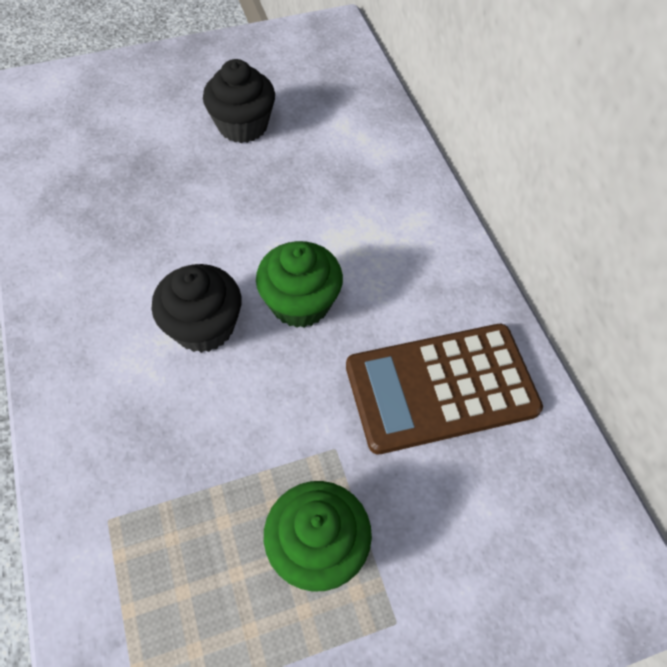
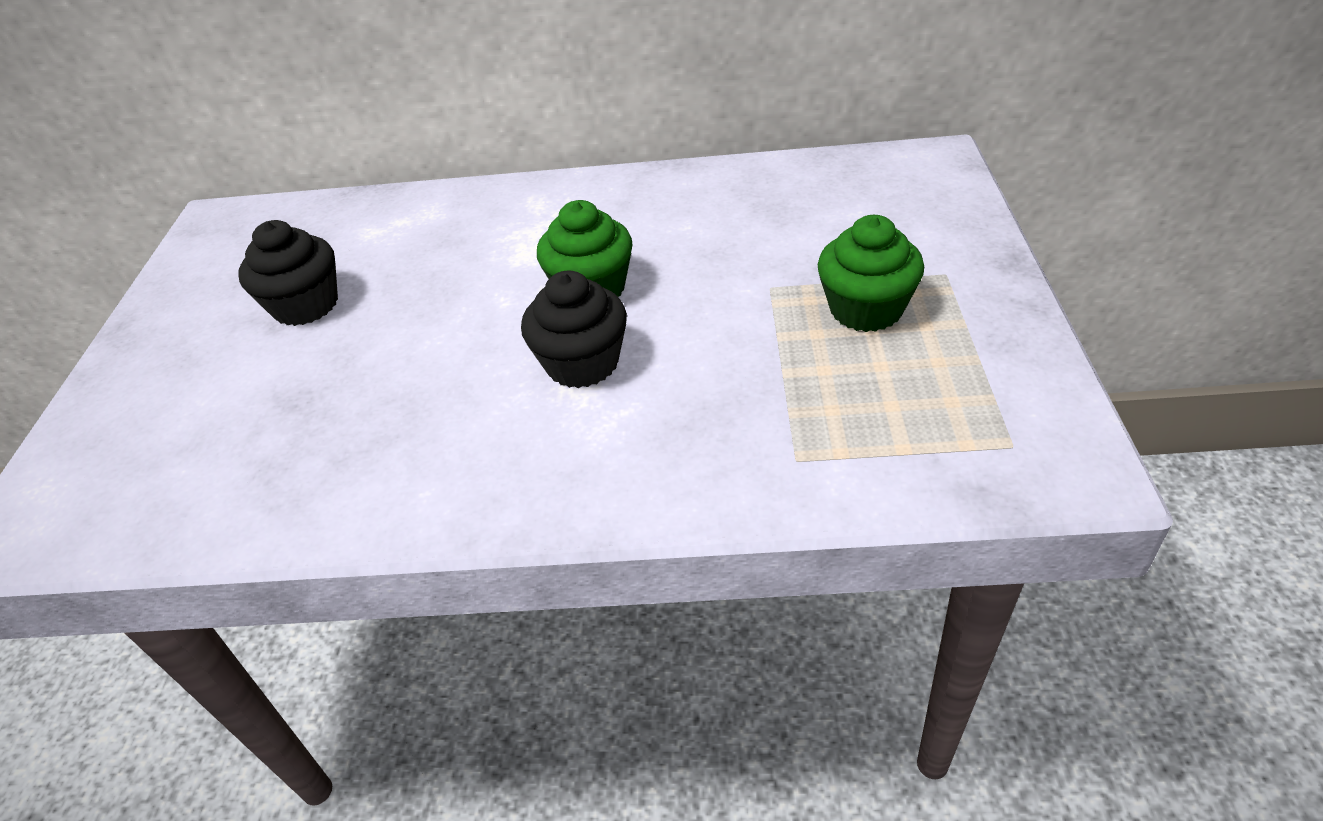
camera: 65 degrees left, 15 degrees down
(441, 388) = (732, 216): brown calculator -> none

